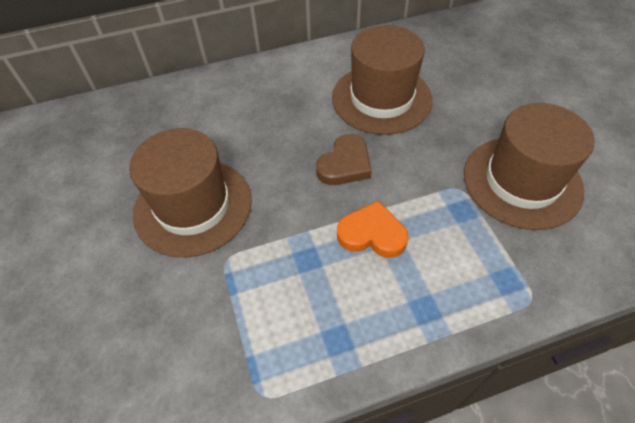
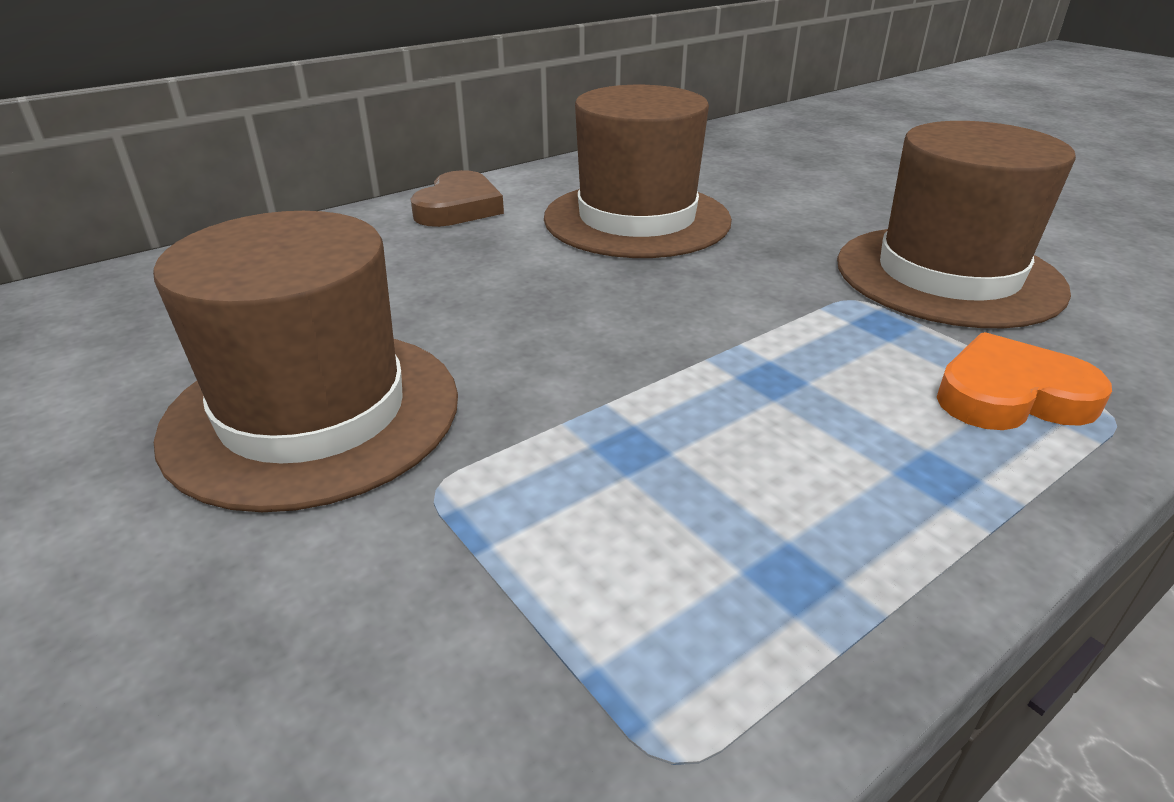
camera: 20 degrees left, 20 degrees down
(345, 164) = (622, 302): brown heart -> brown heart (458, 208)
(372, 234) = (742, 384): orange heart -> orange heart (1011, 395)

